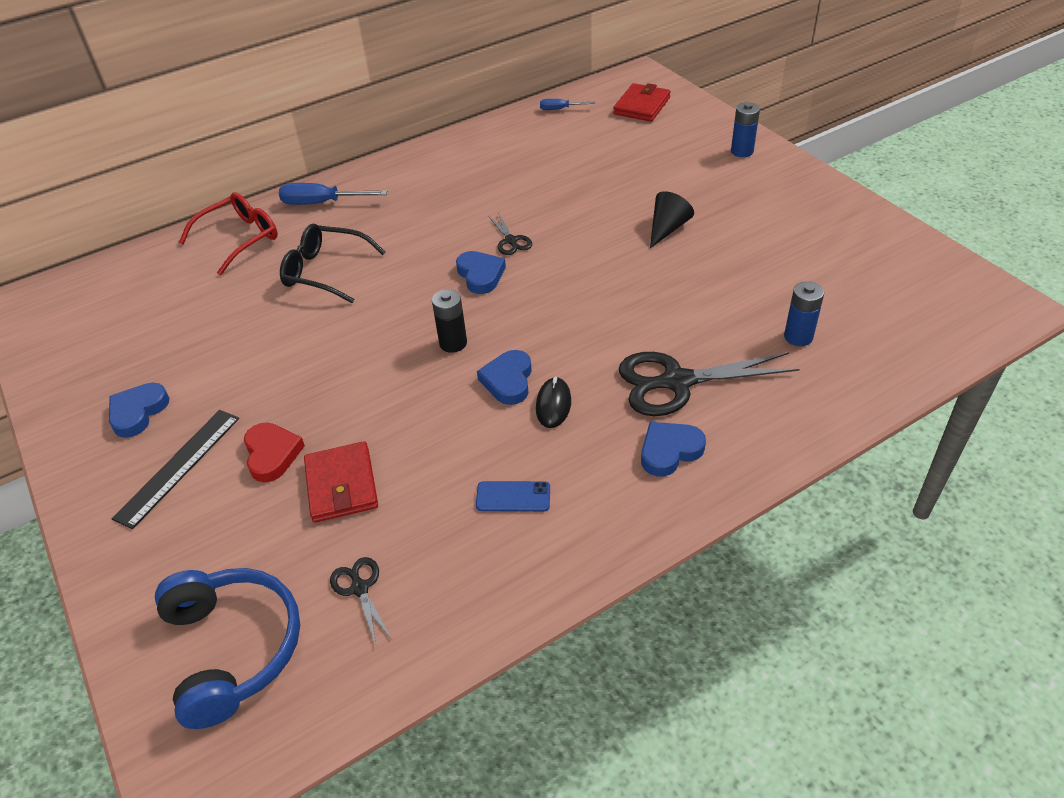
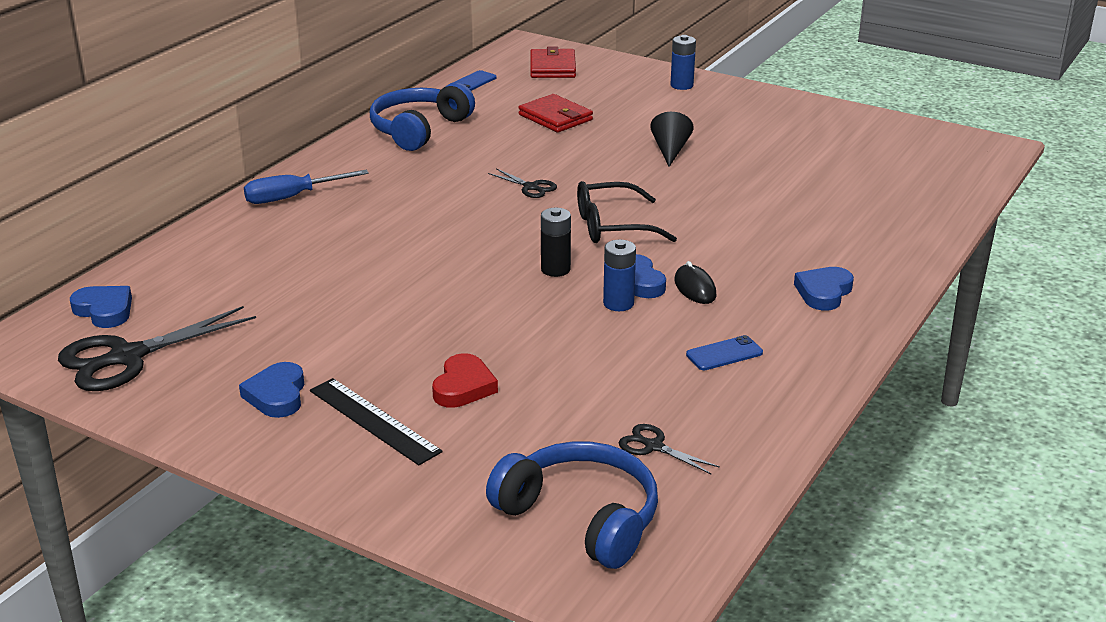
camera: 30 degrees left, 15 degrees down
(179, 467) = (374, 420): black ruler -> black ruler turned 45 degrees counterclockwise
(240, 238) = (229, 242): red glasses -> none
(272, 454) = (463, 387): red heart -> red heart turned 60 degrees clockwise
(325, 271) = (360, 247): black glasses -> black glasses (612, 226)
(341, 485) = (558, 388): red wallet -> red wallet (555, 117)
(475, 153) = (419, 129): none -> blue headphones
(480, 275) = (528, 217): blue heart -> blue heart (104, 310)
(560, 109) = (472, 82): blue screwdriver -> blue phone
(677, 382) = (785, 249): black scissors -> black scissors (127, 357)
(798, 337) = (853, 199): blue battery -> blue battery (618, 303)

